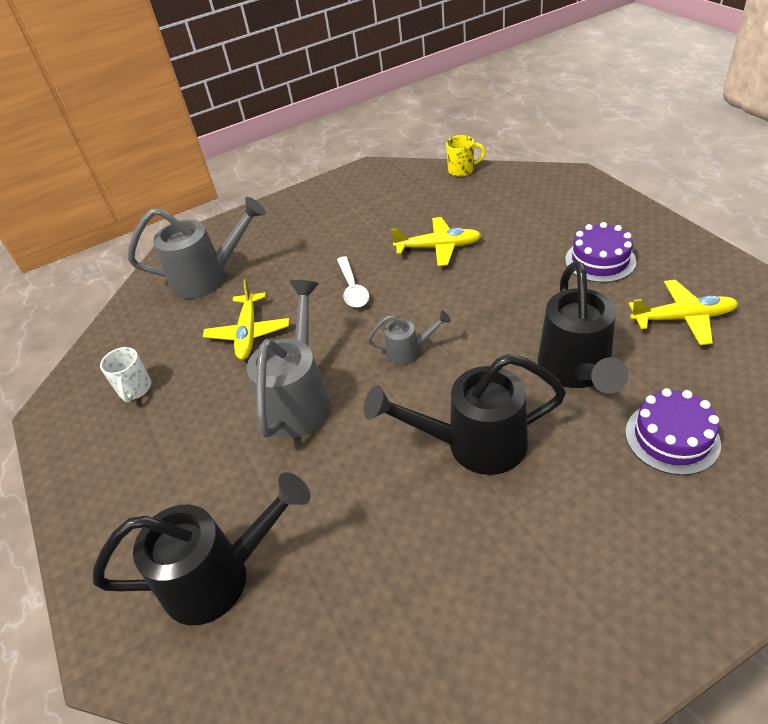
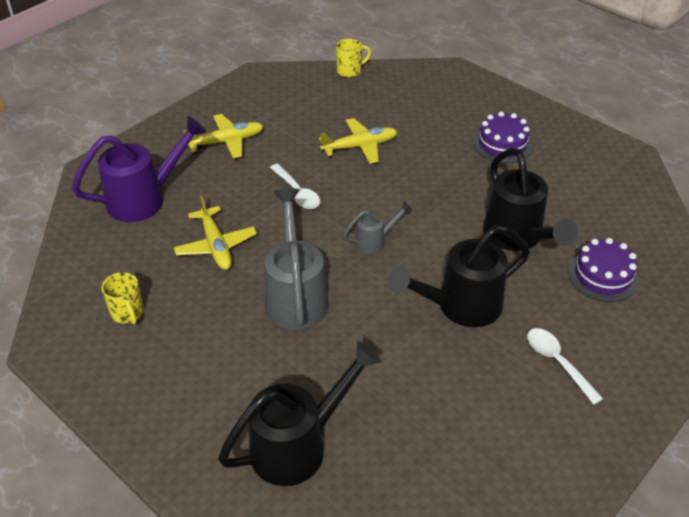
camera: 25 degrees left, 0 degrees up
(135, 389) = (128, 313): white mug -> yellow mug
(208, 278) = (144, 199): grey watering can -> purple watering can
(569, 543) = (558, 363): none -> white spoon
(682, 318) = (581, 185): yellow plane -> yellow plane (226, 142)

